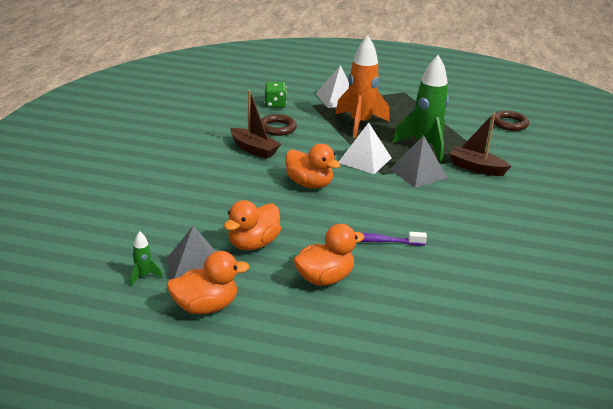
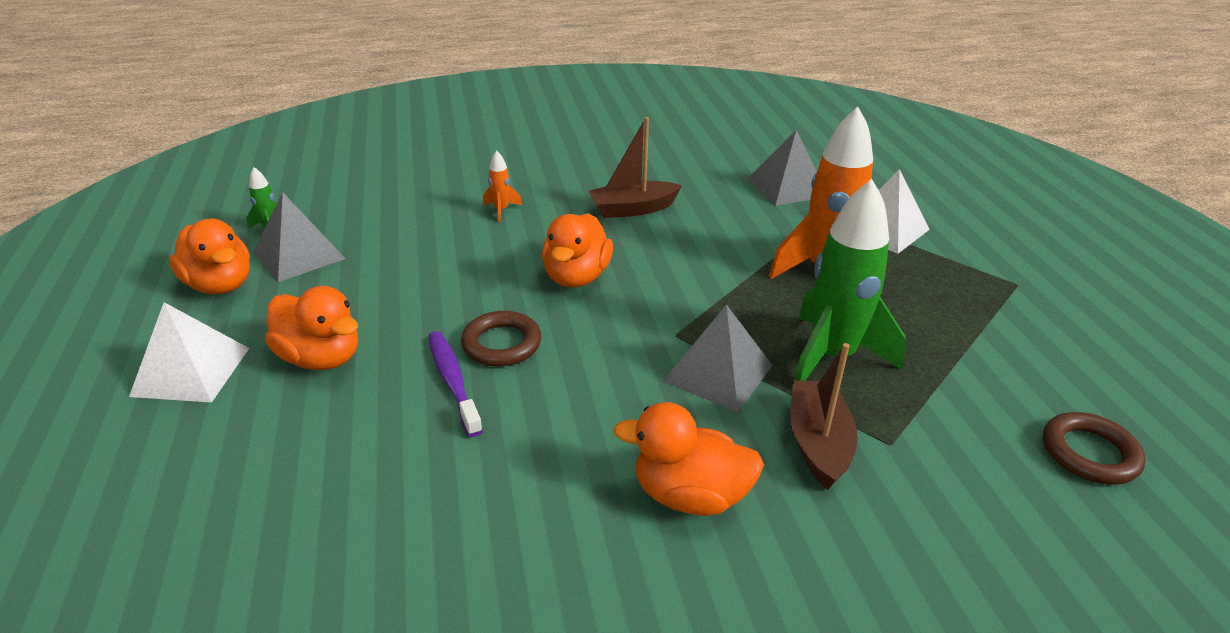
camera: 65 degrees right, 5 degrees up
(212, 187) = (501, 210): none -> orange rocket
(253, 244) = (380, 277): orange duck -> orange duck (690, 495)
(254, 149) = (633, 209): brown boat -> brown boat turned 60 degrees clockwise
(275, 104) = (787, 187): green dice -> grey pyramid
(277, 128) = (717, 208): brown ring -> brown ring (501, 344)
(364, 160) = (704, 306): white pyramid -> white pyramid (191, 371)

